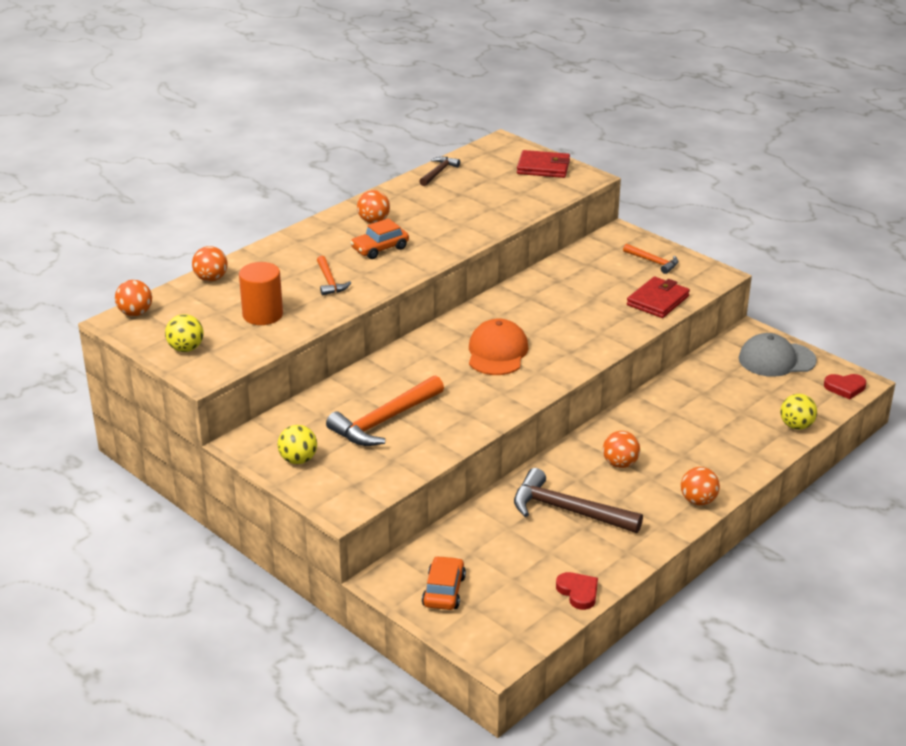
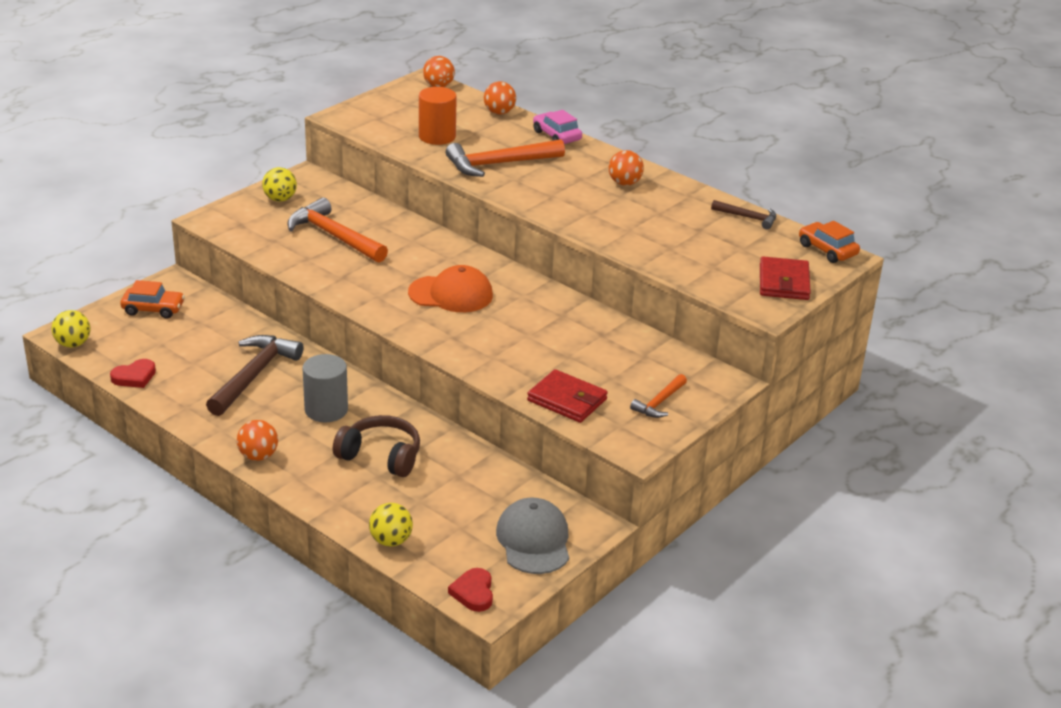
camera: 85 degrees right, 0 degrees up
(186, 348) = (381, 108): yellow ball -> yellow ball (73, 344)
(271, 249) = (557, 136): none -> pink car
(329, 281) = (499, 164): orange hammer -> orange hammer, size x1.85
(380, 248) = (567, 187): orange car -> orange car (827, 250)
(620, 464) = (326, 410): orange ball -> grey cylinder
(684, 432) = (381, 456): none -> brown headphones

